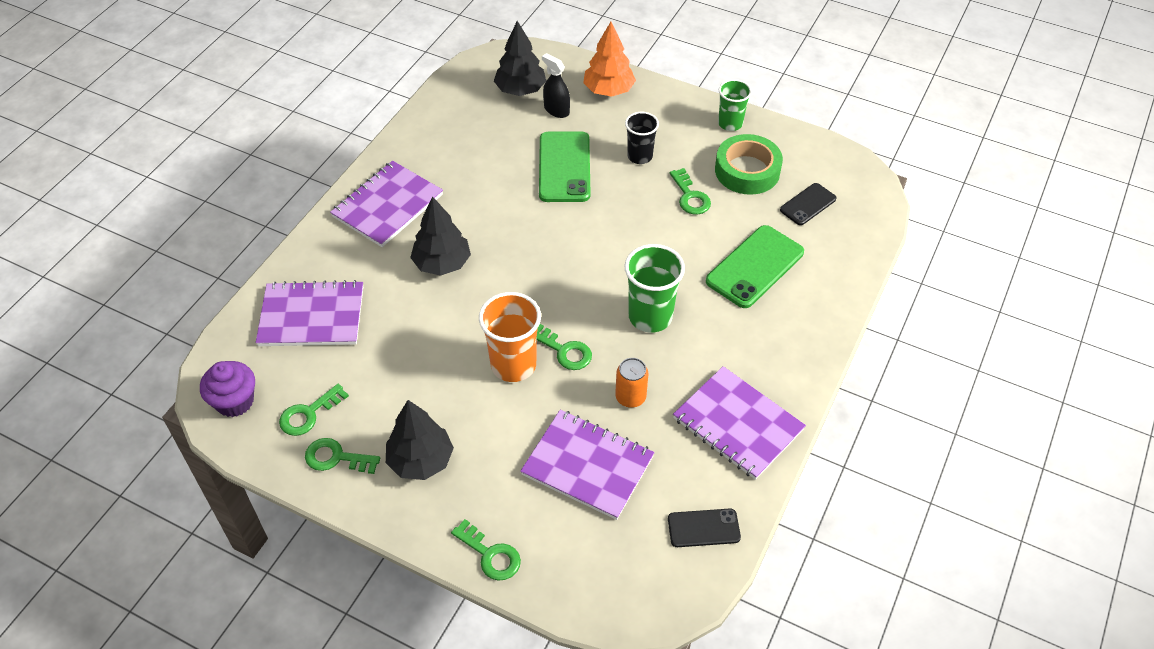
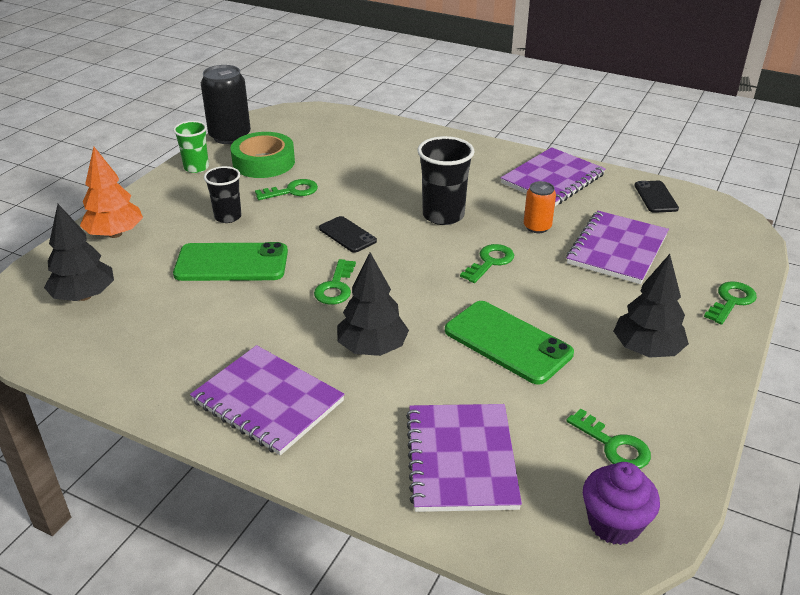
camera: 90 degrees left, 15 degrees down
(336, 458) = (666, 415): green key -> green key (336, 287)
(513, 365) = (512, 292): orange cup -> none
(556, 110) = (133, 269): black spray bottle -> none
(650, 316) = (443, 215): green cup -> black cup
(754, 267) = (383, 164): green phone -> green phone (507, 342)
(801, 139) = (230, 136): none -> black can
(808, 204) = (312, 138): black phone -> black phone (347, 235)

